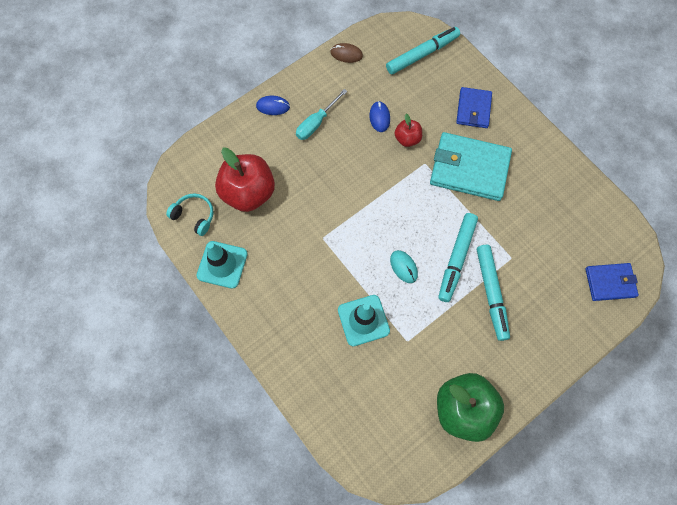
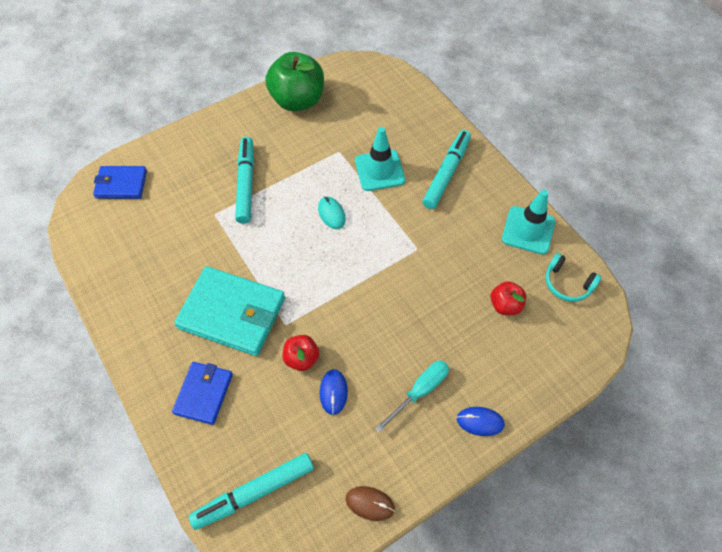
camera: 175 degrees left, 10 degrees down
(248, 193) = (505, 305): red apple -> red apple, size x0.50
(456, 259) = (273, 217): turquoise marker -> turquoise marker (446, 173)

